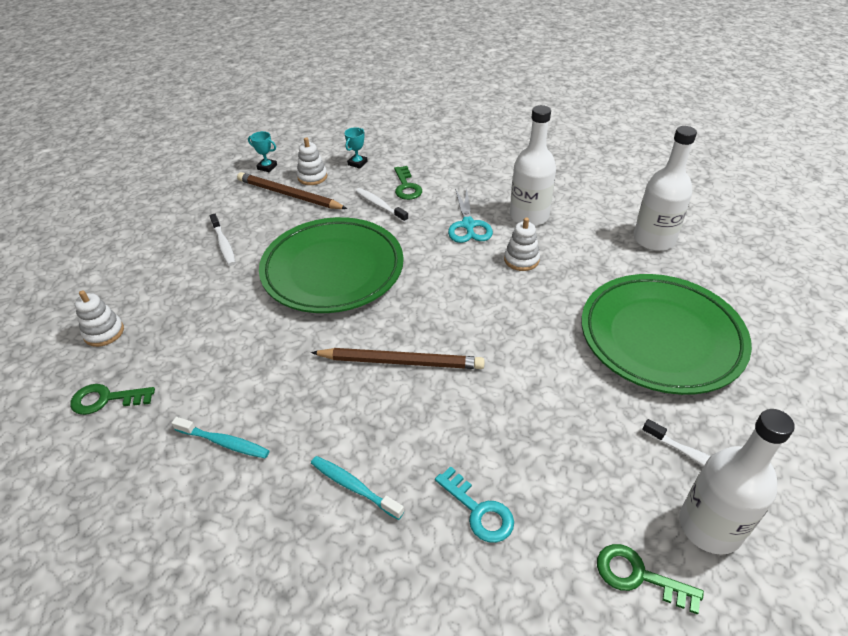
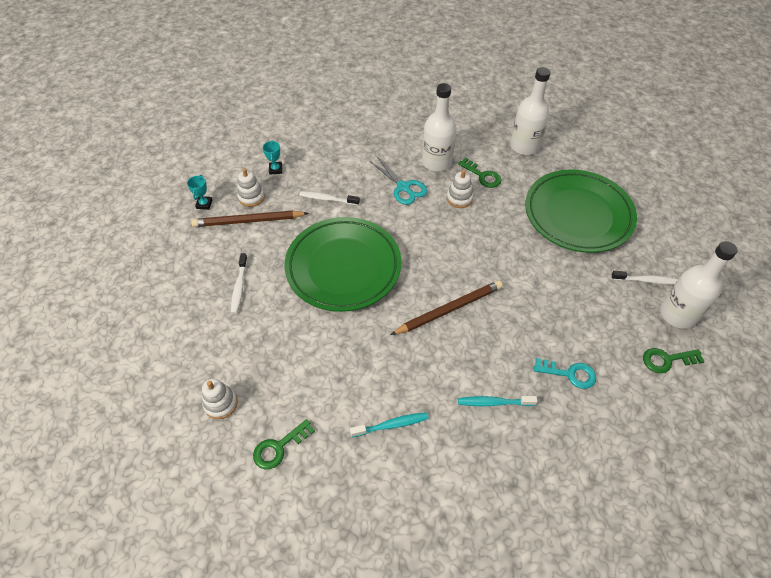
camera: 35 degrees left, 10 degrees up
(223, 244) = (239, 287): white toothbrush -> white toothbrush turned 60 degrees clockwise
(267, 167) = (204, 204): turquoise trophy -> turquoise trophy turned 75 degrees counterclockwise
(406, 187) = (332, 174): green key -> green key (482, 176)

